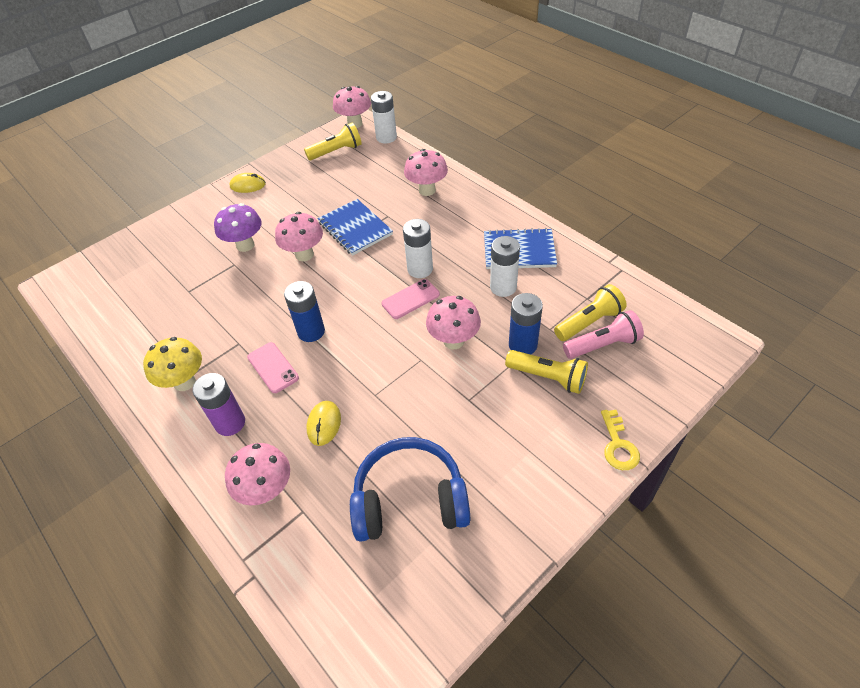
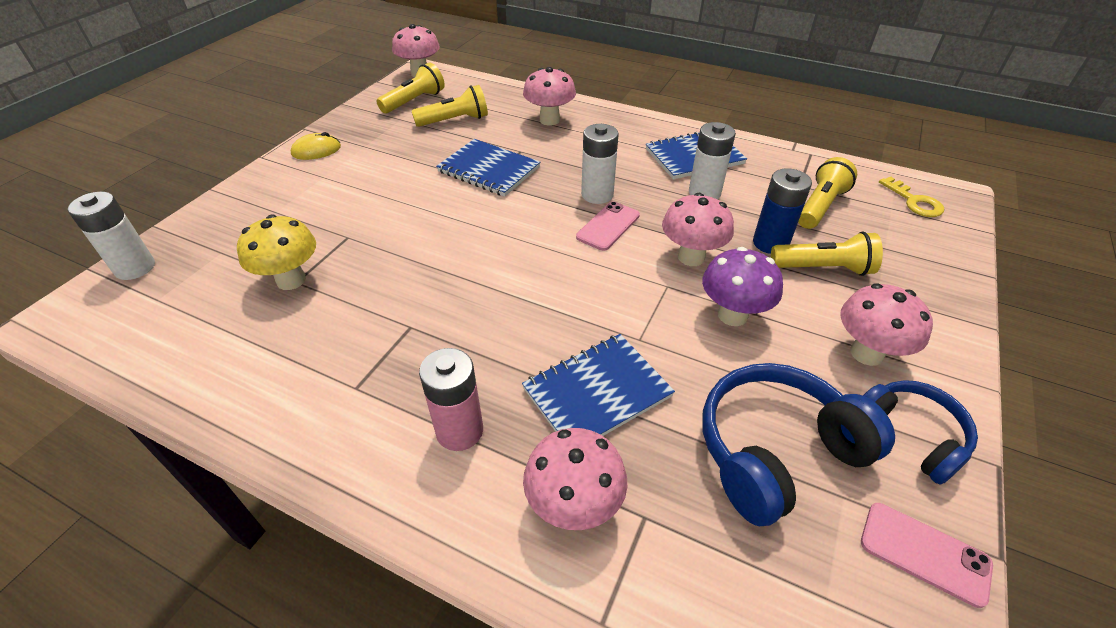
camera: 25 degrees left, 5 degrees down
(184, 382) = (355, 396): yellow mushroom -> yellow mushroom (291, 280)
(230, 423) = (459, 431): purple battery -> pink battery
(245, 245) = (351, 213): purple mushroom -> purple mushroom (732, 315)
(273, 367) = (479, 343): pink phone -> pink phone (924, 553)
(304, 254) = (440, 208): pink mushroom -> pink mushroom (866, 353)
(311, 331) = (505, 288): blue battery -> none
(324, 424) = (597, 392): yellow mouse -> blue notebook
(356, 176) = (455, 120): none -> yellow flashlight
(386, 137) = (467, 81): white battery -> white battery (135, 268)
(509, 520) = (910, 435): none -> blue headphones
(603, 345) = (851, 224): pink flashlight -> none
(618, 445) = (952, 316): yellow key -> yellow key (914, 201)

